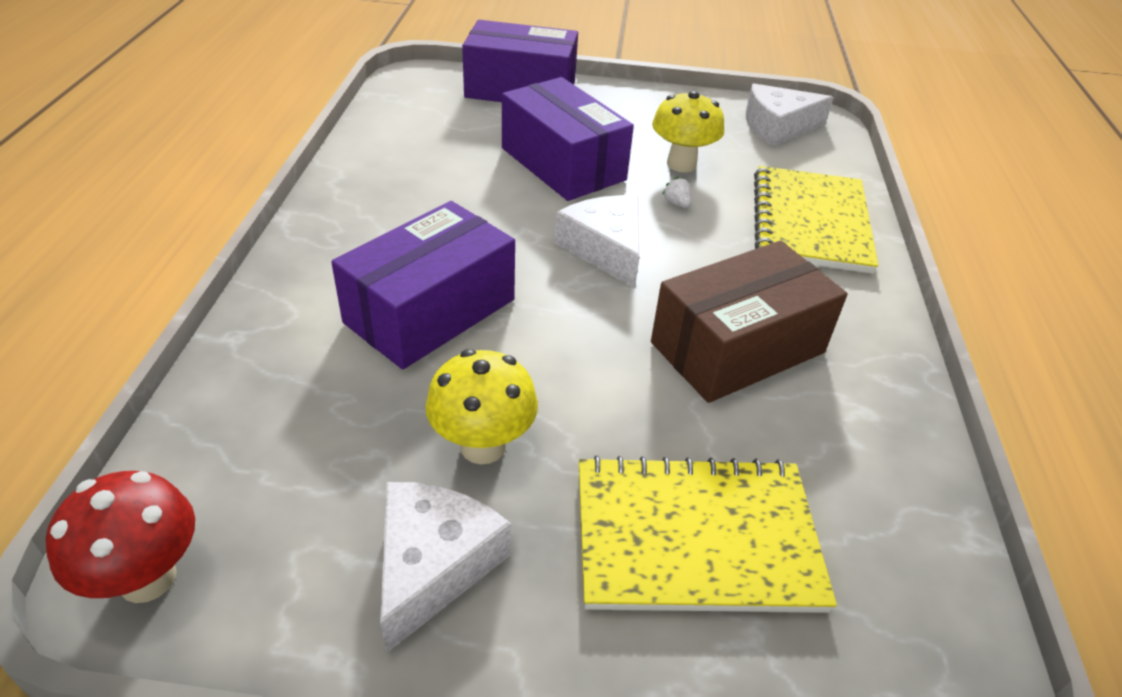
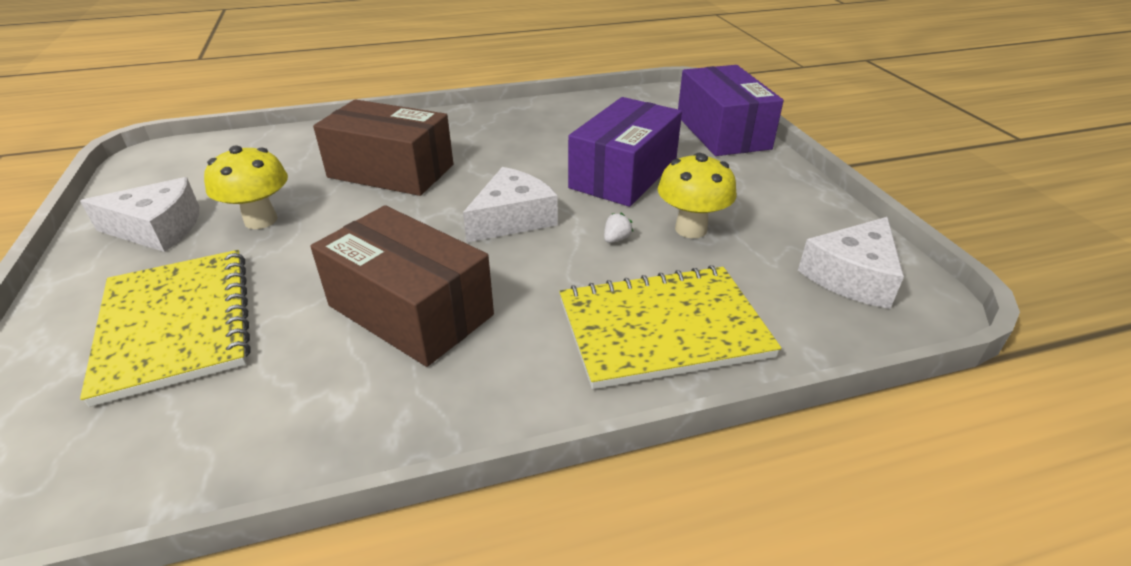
camera: 70 degrees right, 5 degrees down
(147, 578) = (157, 159): red mushroom -> none
(430, 311) = (391, 171): purple box -> brown box
(777, 127) = (852, 276): white cheese -> white cheese turned 105 degrees counterclockwise

